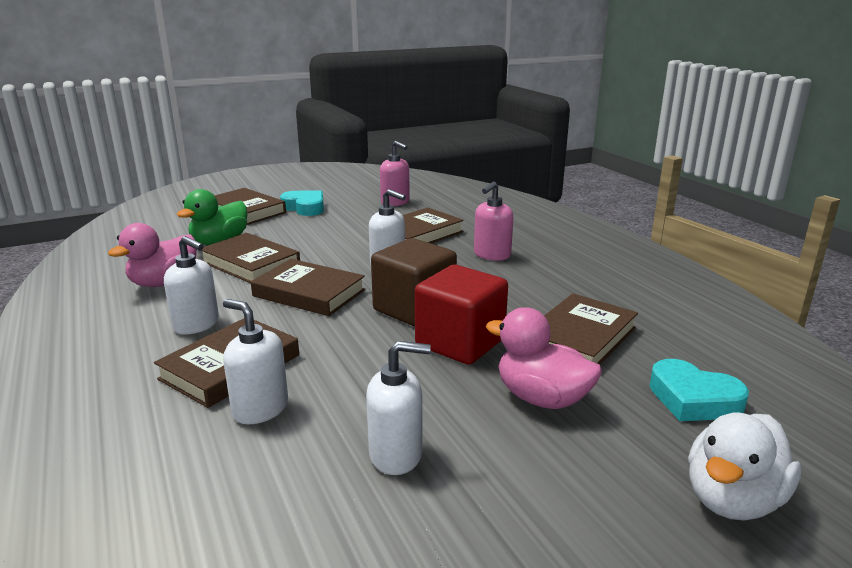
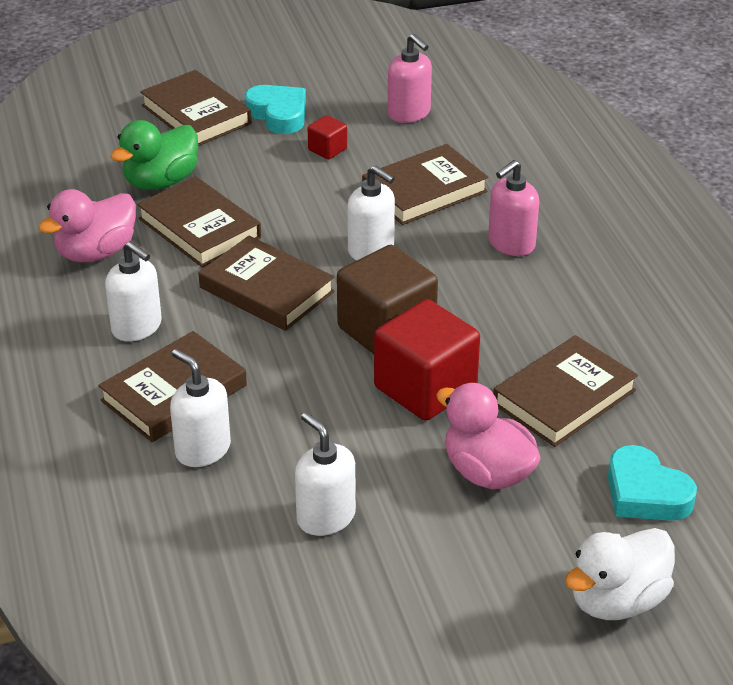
camera: 10 degrees right, 15 degrees up
(343, 220) = (327, 149): none -> red cube
(396, 454) = (325, 517): white soap dispenser -> white soap dispenser turned 135 degrees counterclockwise

